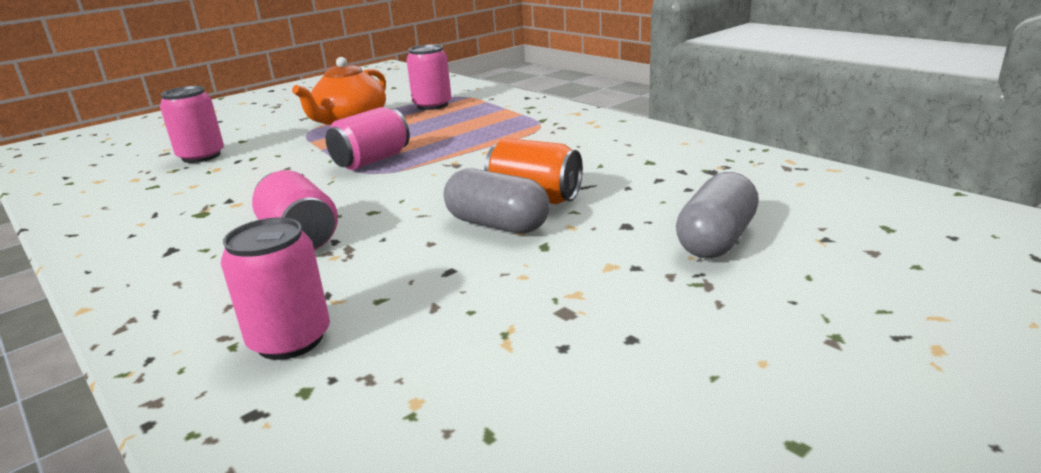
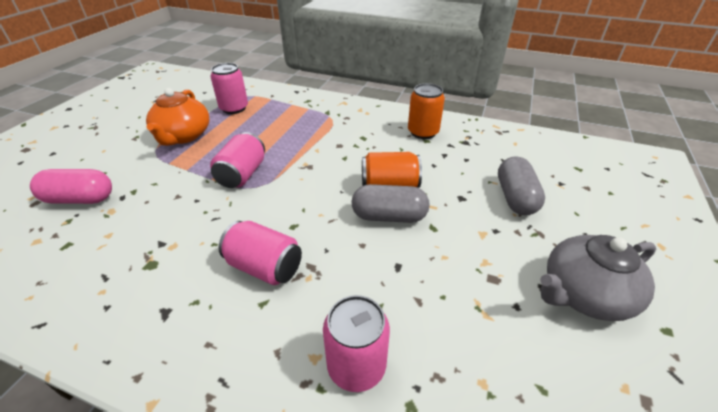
camera: 30 degrees left, 15 degrees up
(201, 156) = (80, 199): pink can -> pink capsule
(655, 153) = (423, 132): none -> orange can
(692, 363) = (584, 294): none -> grey teapot

